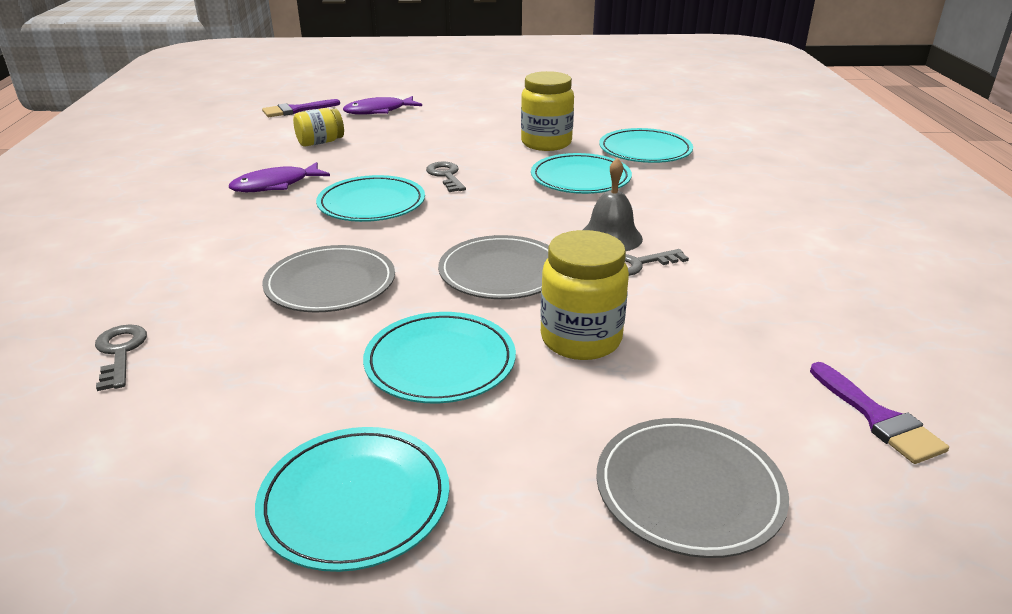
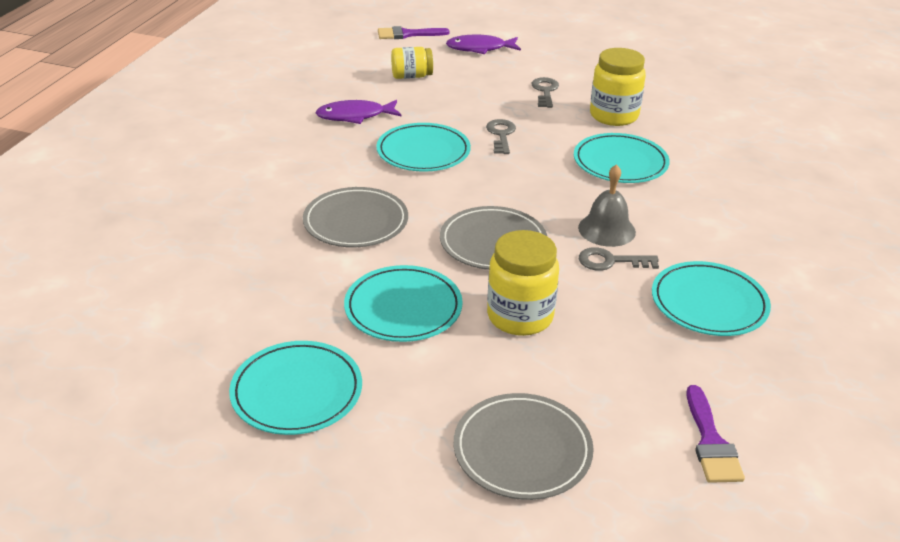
camera: 20 degrees right, 5 degrees up
(120, 352) = (190, 244): grey key -> grey key (545, 91)
(645, 150) = (704, 143): turquoise plate -> turquoise plate (709, 303)

